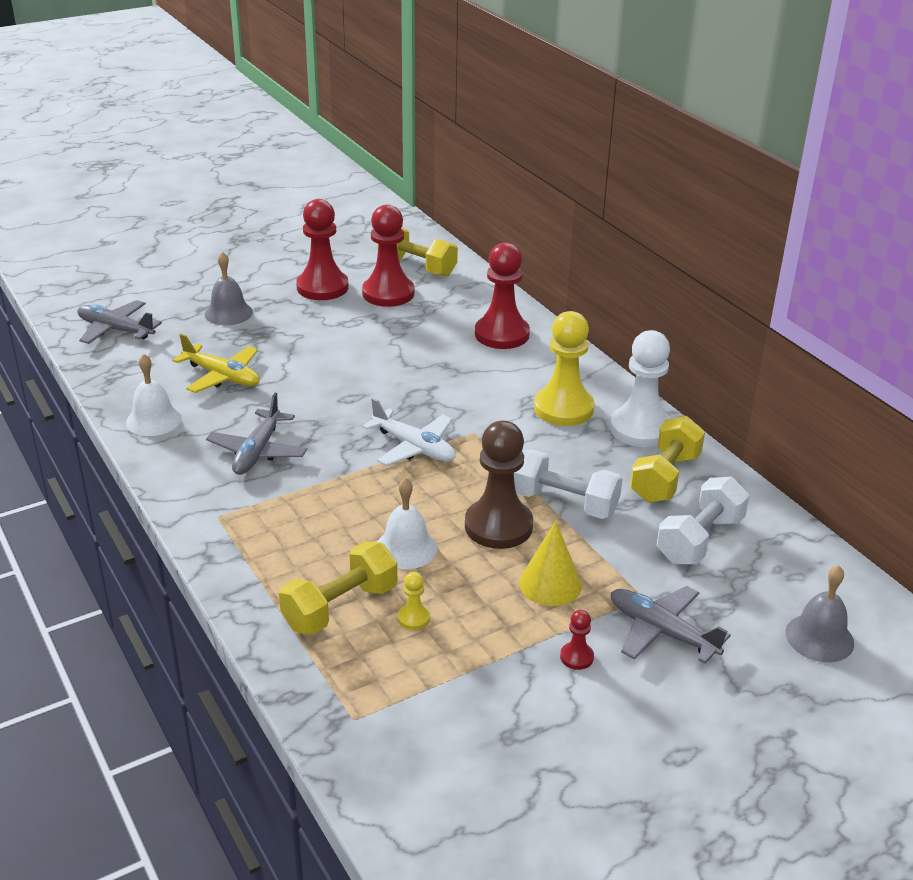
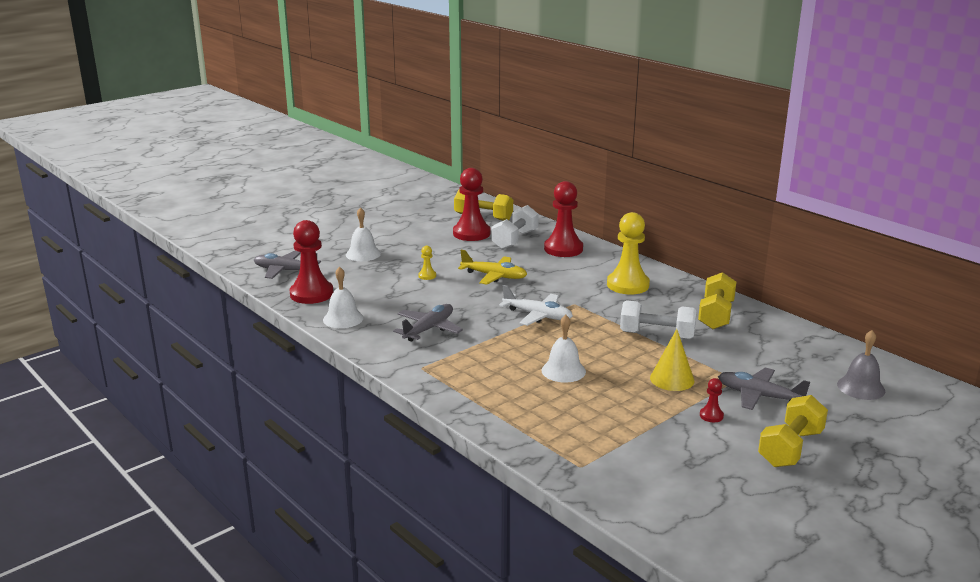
camera: 10 degrees left, 10 degrees down
(222, 377) = (379, 290): yellow plane -> yellow plane (494, 276)
(228, 313) = (363, 254): grey bell -> white bell
(257, 452) = (429, 329): grey plane -> grey plane turned 150 degrees counterclockwise
(322, 287) = (423, 234): red pawn -> red pawn (311, 294)
(340, 607) = (536, 407): yellow dumbbell -> yellow dumbbell (790, 448)
(413, 618) = (590, 408): yellow pawn -> yellow pawn (427, 276)
(498, 526) = (620, 352): brown pawn -> none
(640, 429) = (685, 291): white pawn -> none
(700, 540) = (756, 345): white dumbbell -> white dumbbell (515, 240)

